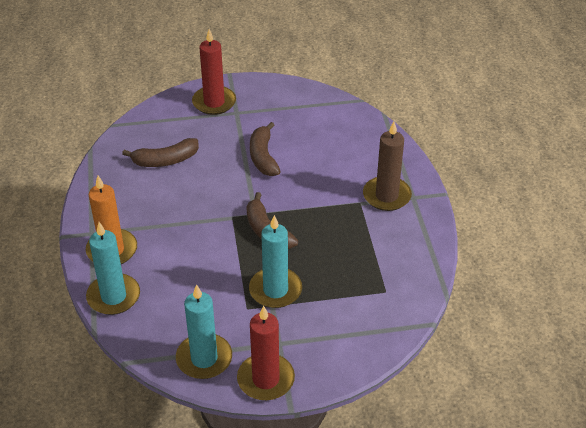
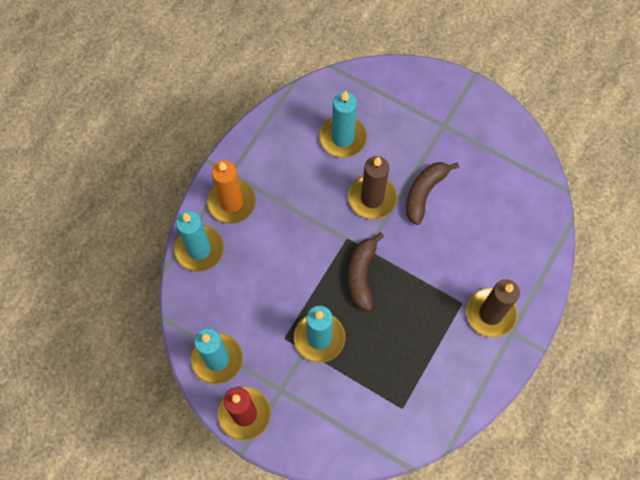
camera: 40 degrees right, 25 degrees up
(165, 160) = (342, 138): brown banana -> turquoise candle
(214, 102) = (434, 100): red candle -> none
(226, 182) = (372, 198): none -> brown candle

